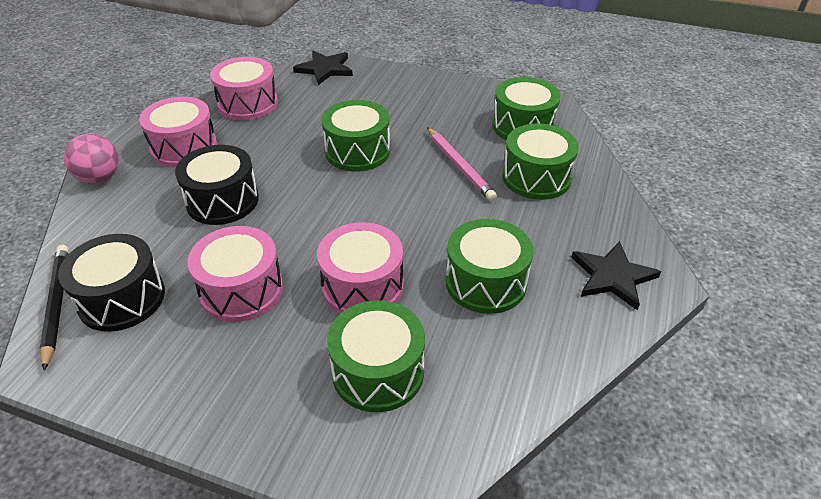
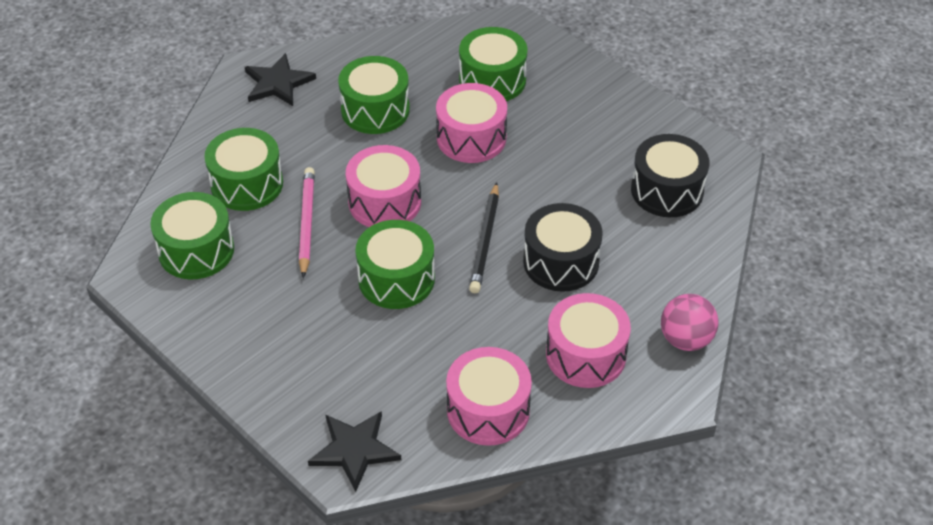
camera: 155 degrees left, 5 degrees up
(56, 305) = (721, 202): black pencil -> black pencil (485, 241)
(241, 290) = (568, 166): pink drum -> pink drum (385, 202)

